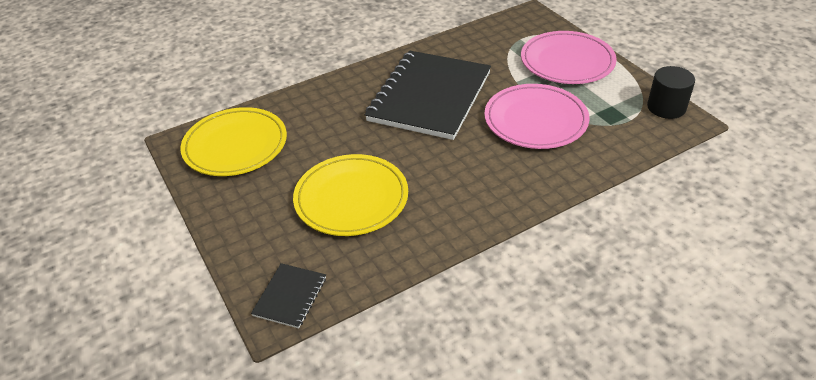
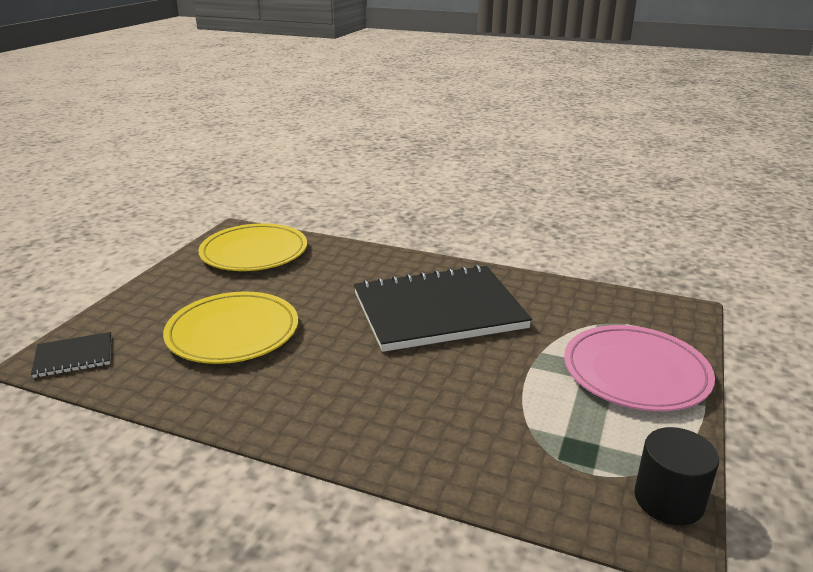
camera: 50 degrees right, 15 degrees down
(535, 120) = (486, 393): pink plate -> none

